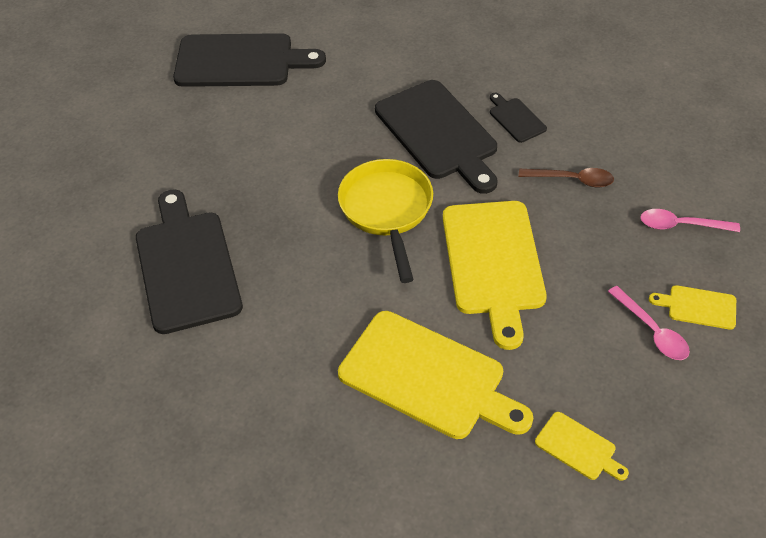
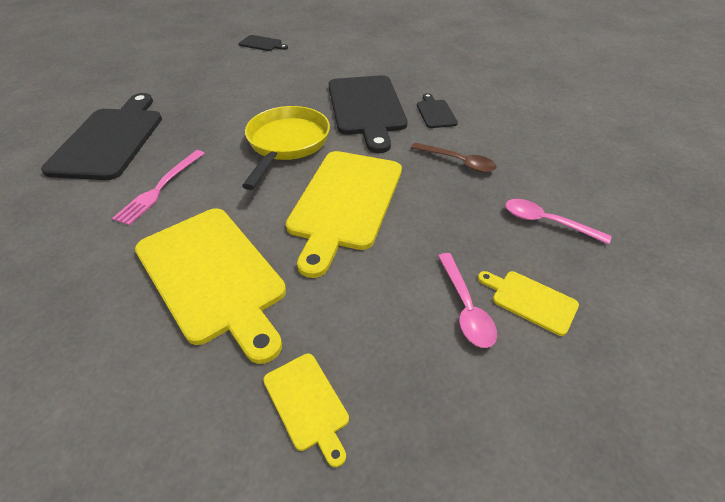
camera: 20 degrees right, 5 degrees down
(240, 61) = (262, 44): black cutting board -> black cutting board, size x0.46
(299, 307) = (160, 188): none -> pink fork

